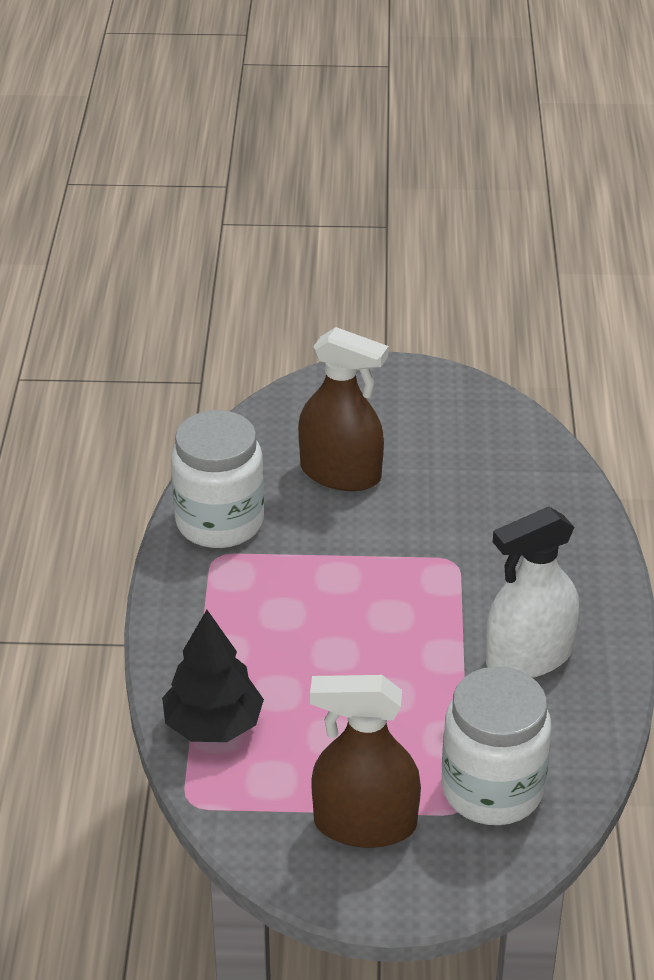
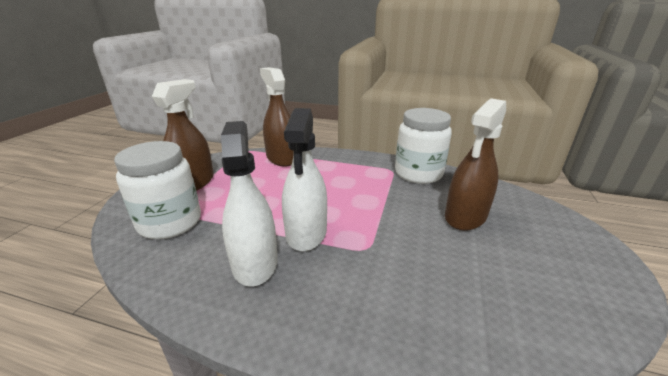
camera: 105 degrees right, 10 degrees down
(213, 725) = (281, 158): black tree -> brown spray bottle
(447, 624) = (306, 233): none -> white spray bottle

